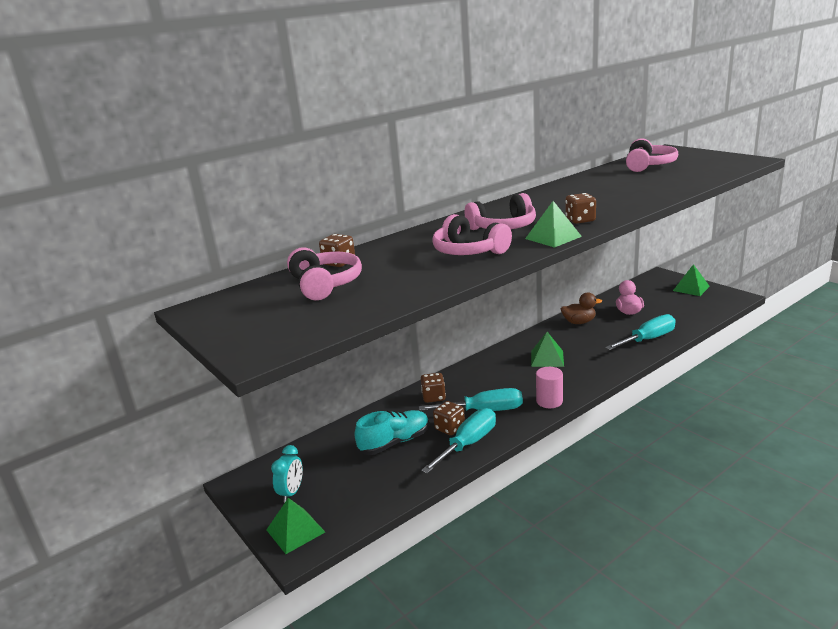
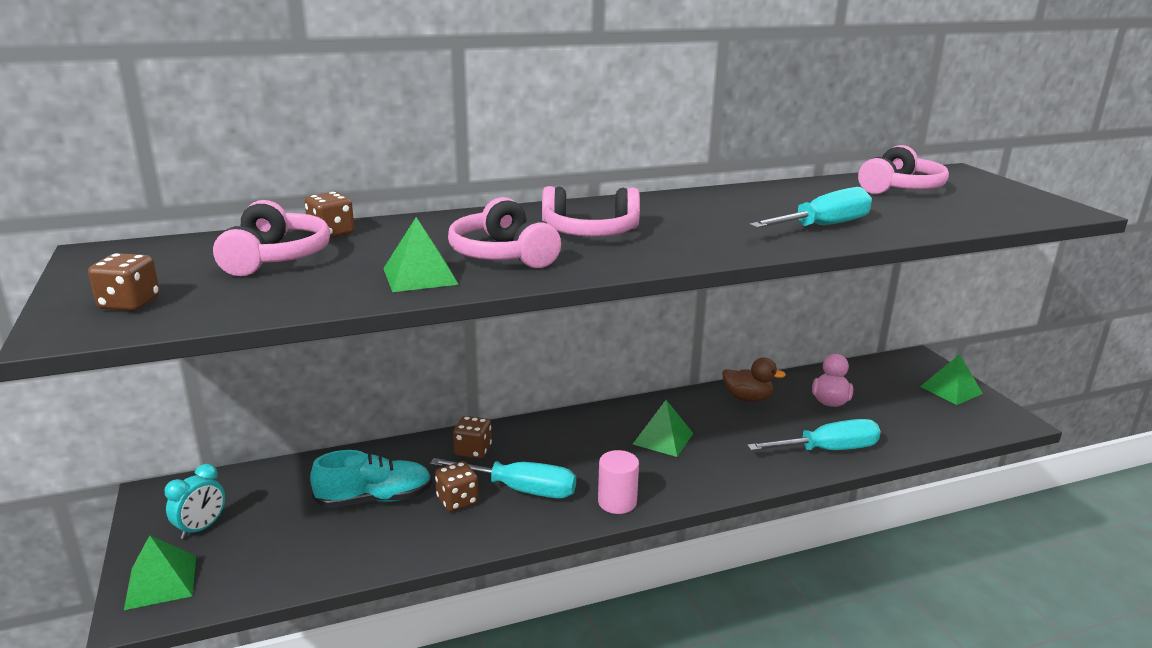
camera: 15 degrees right, 0 degrees up
(468, 444) = (462, 531): turquoise screwdriver -> turquoise screwdriver (823, 226)
(553, 237) = (636, 261): green pyramid -> green pyramid (420, 276)
(580, 220) = (705, 245): brown dice -> brown dice (129, 303)

